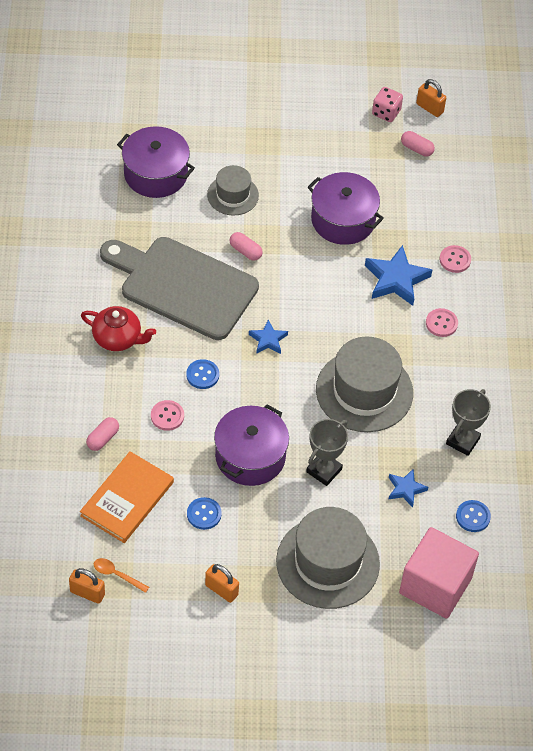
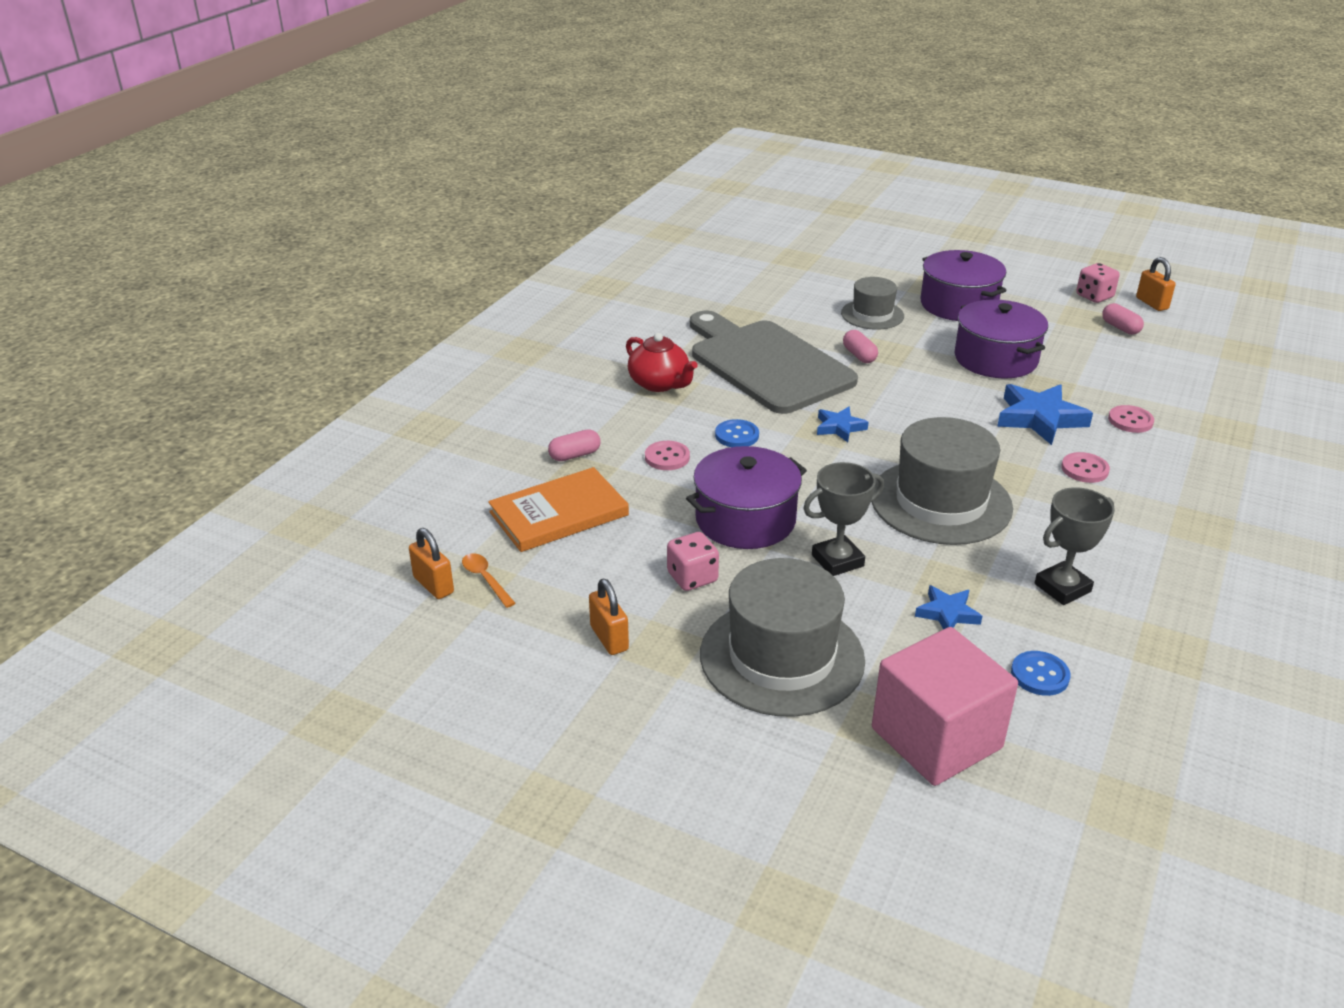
camera: 30 degrees right, 20 degrees down
(155, 174) = (795, 284): purple pot -> purple pot (958, 305)
(204, 514) = (644, 555): blue button -> none
(243, 521) = (692, 577): none -> pink dice

